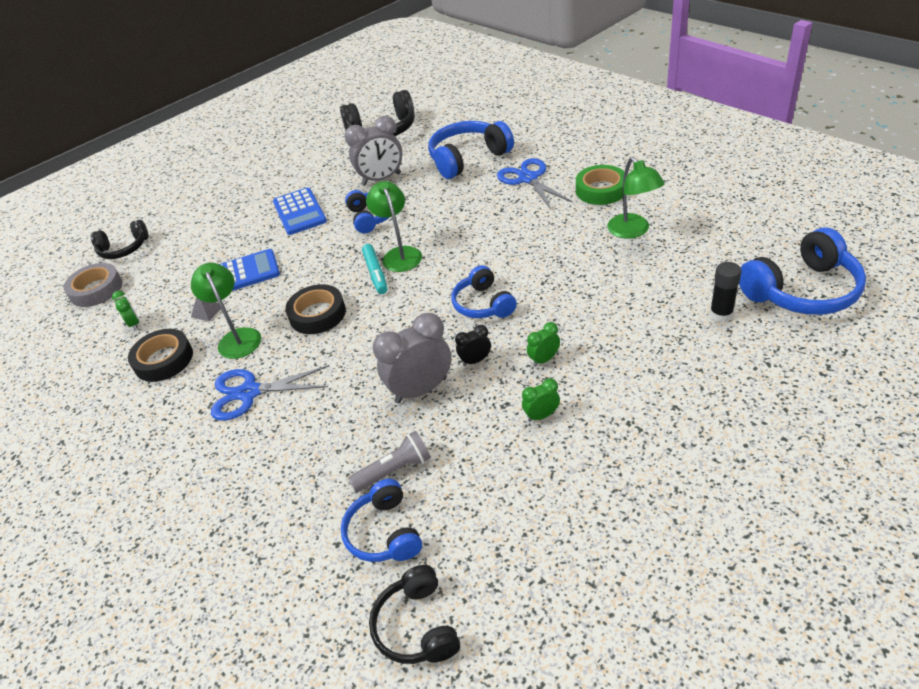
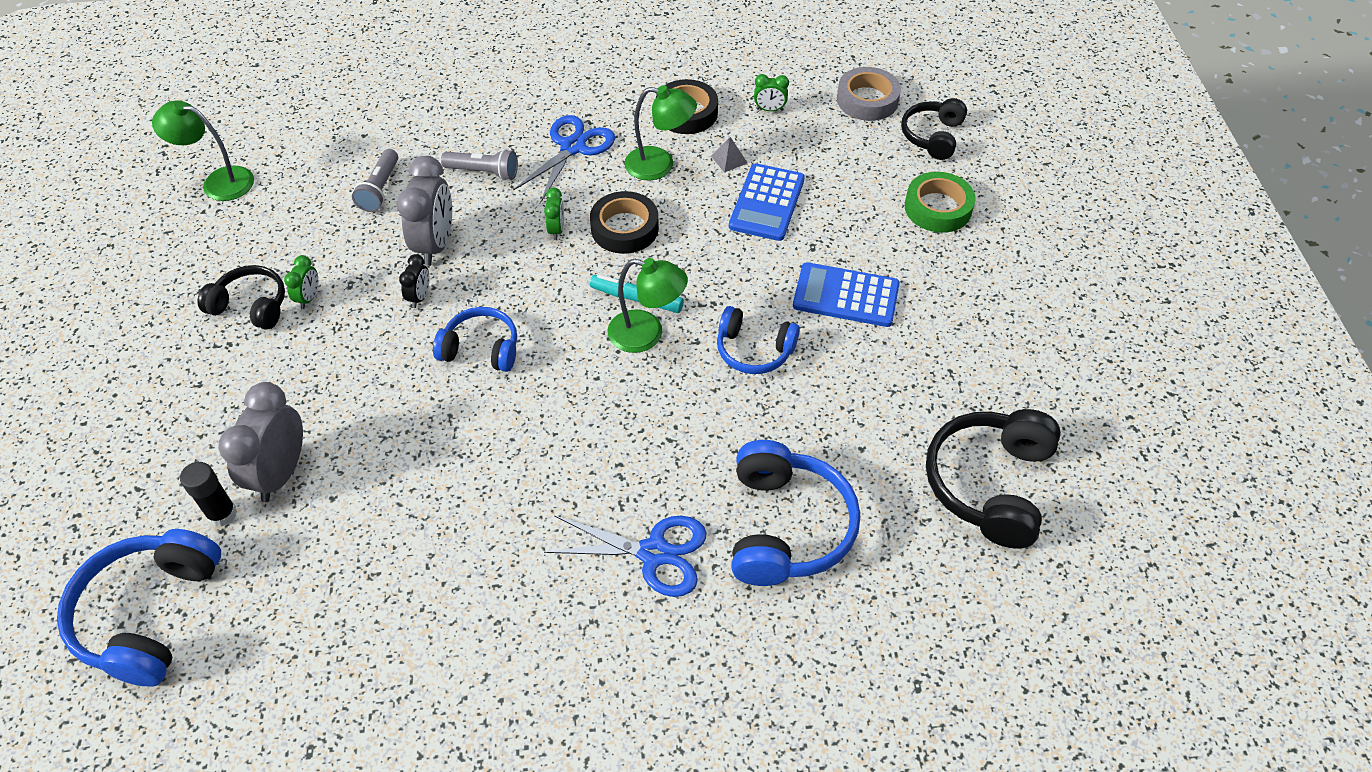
camera: 120 degrees right, 10 degrees up
(320, 422) = (483, 172): none -> grey flashlight
(381, 179) = (838, 406): grey clock -> grey clock (280, 473)
(384, 532) = (339, 159): blue headphones -> none
(417, 626) = (260, 143): black headphones -> black headphones (251, 306)
(544, 359) = (357, 341): green clock -> green clock (556, 230)
(601, 190) = (532, 606): green tape -> green tape (938, 208)
(633, 231) = (419, 563): green lamp -> green lamp (218, 182)

